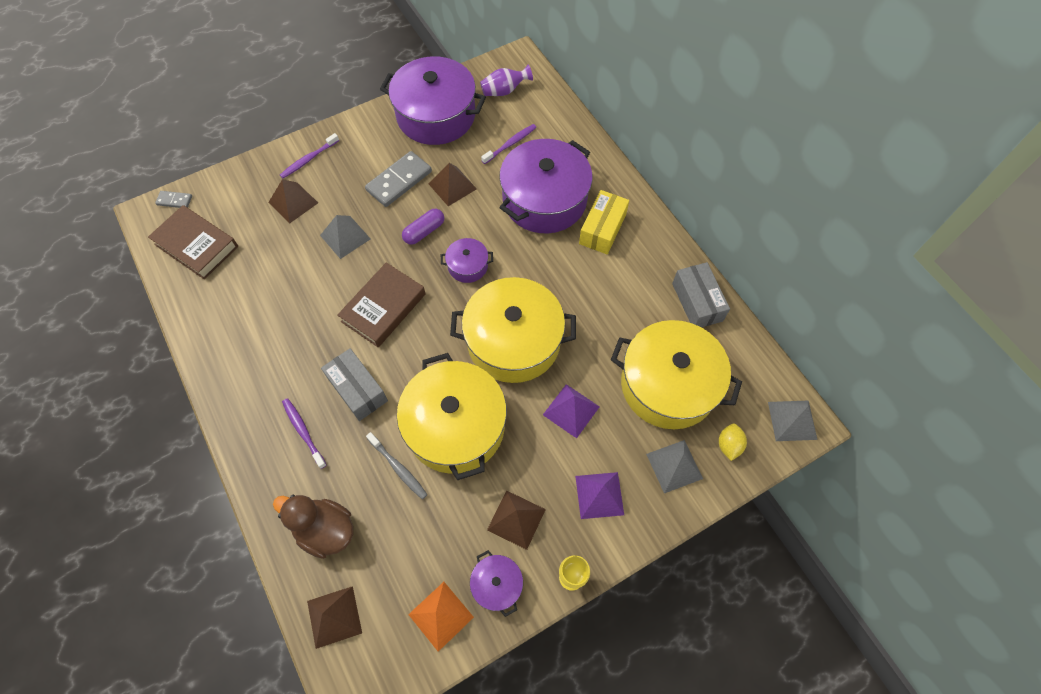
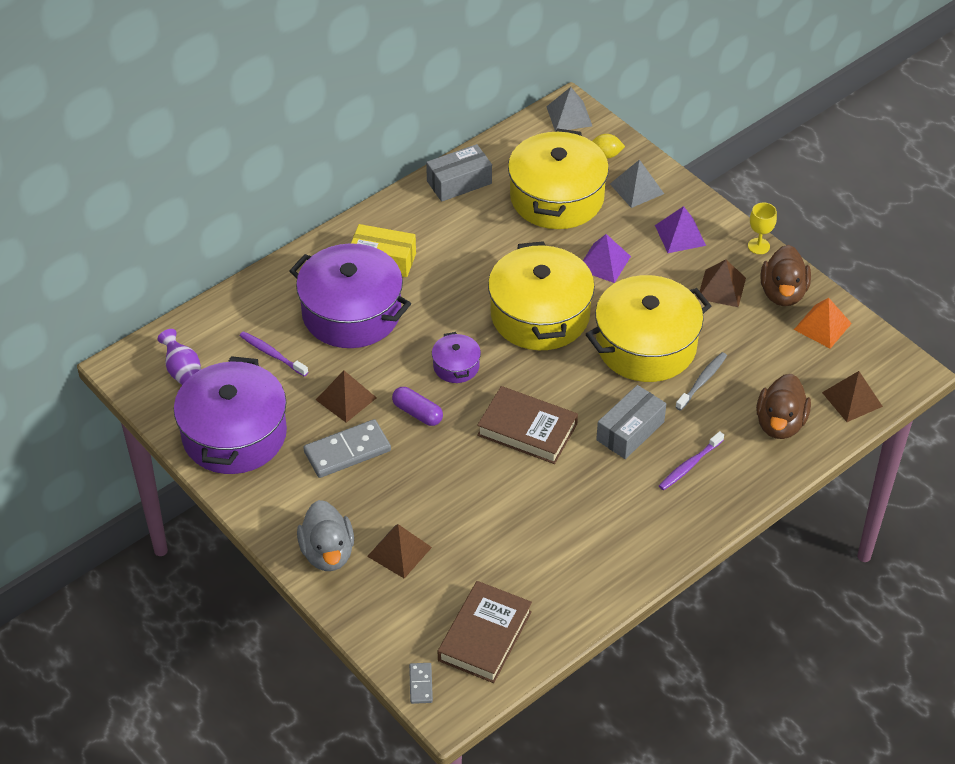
camera: 100 degrees left, 15 degrees down
(308, 159) = (327, 553): purple toothbrush -> grey duck
(345, 237) = (440, 486): grey pyramid -> none
(399, 181) = (347, 451): grey domino -> grey domino turned 60 degrees counterclockwise
(497, 585) = (783, 293): purple pot -> brown duck

